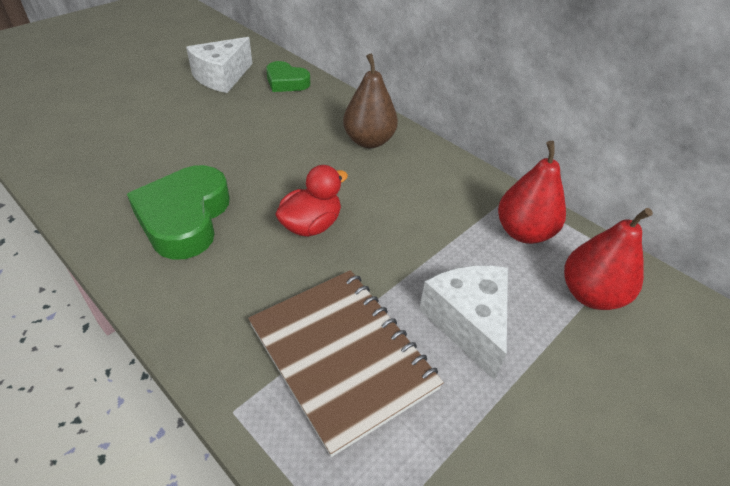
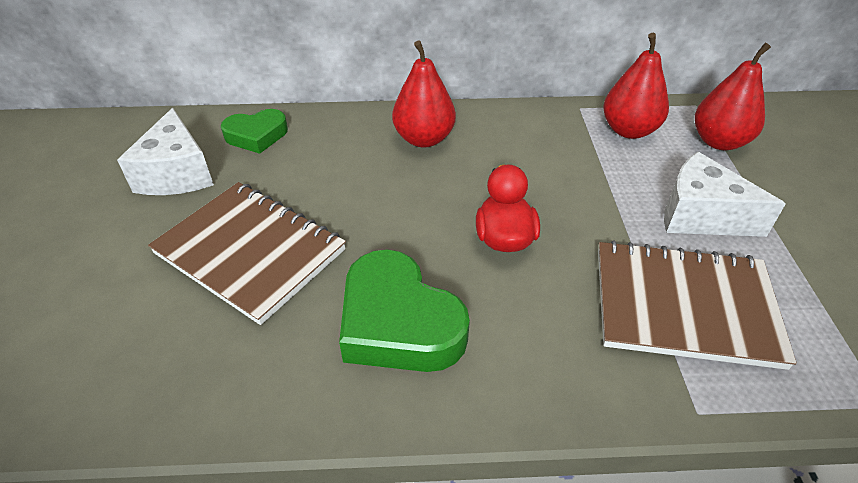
camera: 45 degrees left, 0 degrees up
(187, 134) = (250, 252): none -> brown notebook
(369, 141) = (424, 139): brown pear -> red pear

